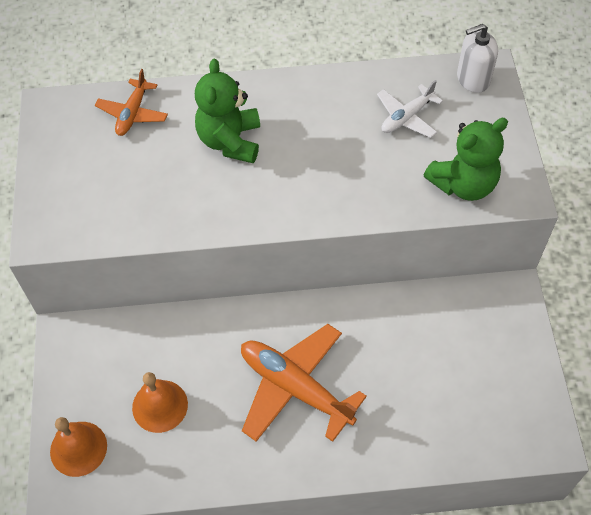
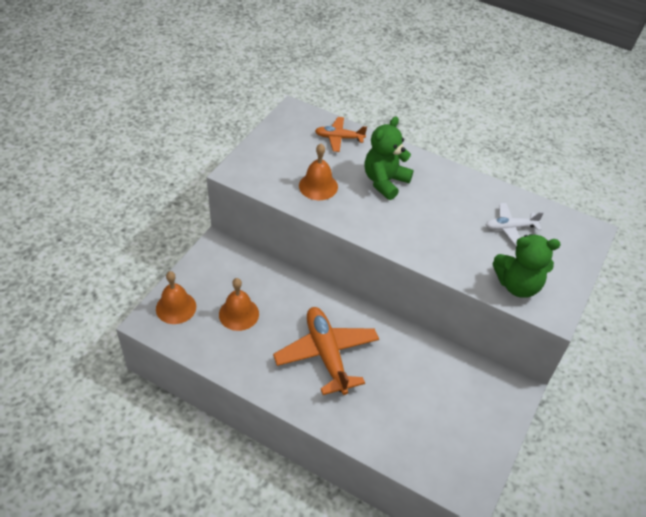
camera: 30 degrees right, 10 degrees down
(133, 113) = (339, 138): orange plane -> orange plane turned 45 degrees clockwise
(157, 194) = (318, 186): none -> orange bell
(473, 79) = (575, 230): white soap dispenser -> none

